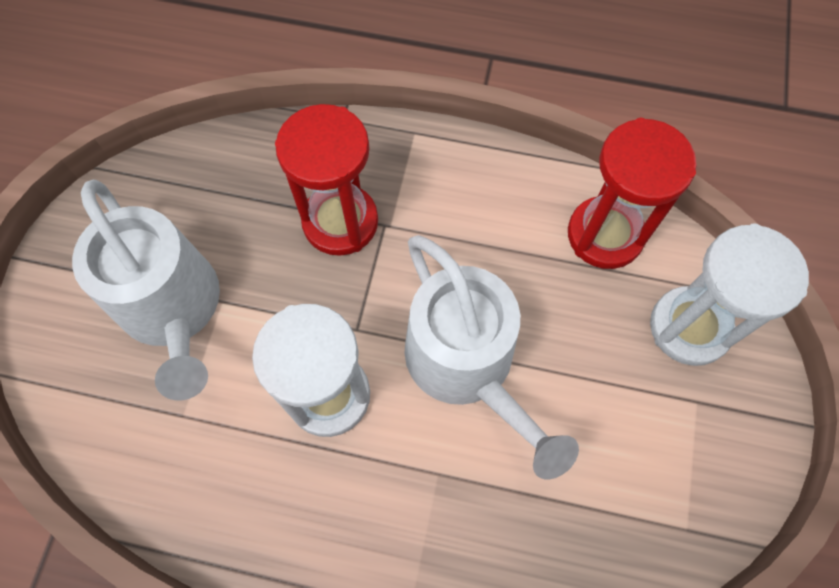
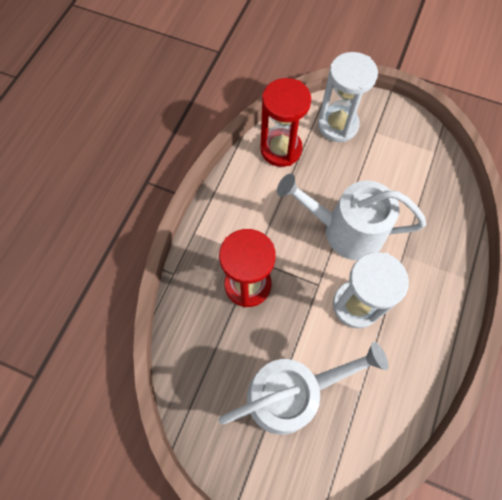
camera: 80 degrees left, 0 degrees up
(466, 365) = (346, 230): white watering can -> white watering can turned 150 degrees counterclockwise

